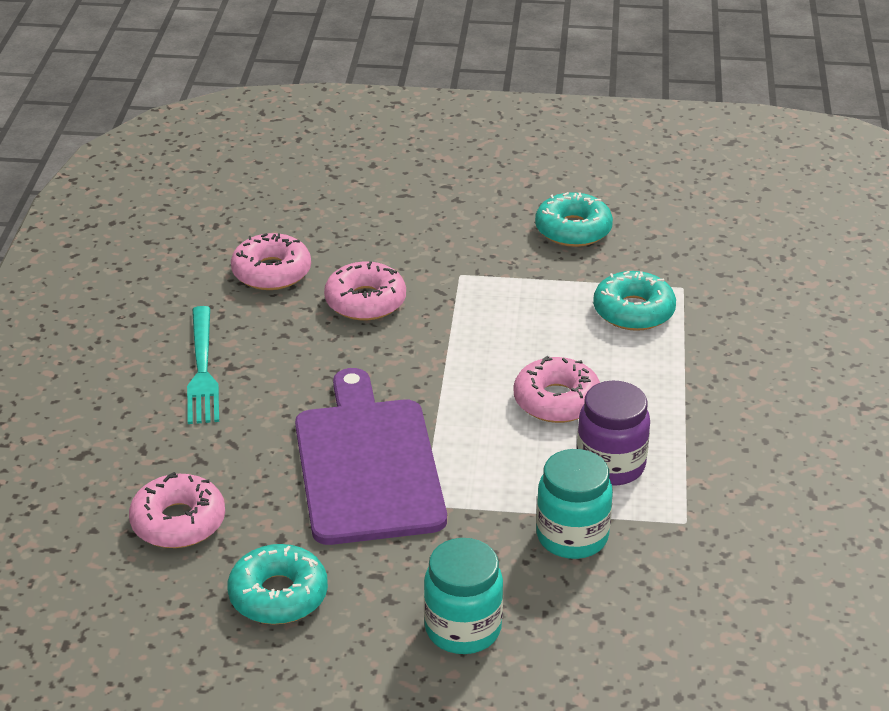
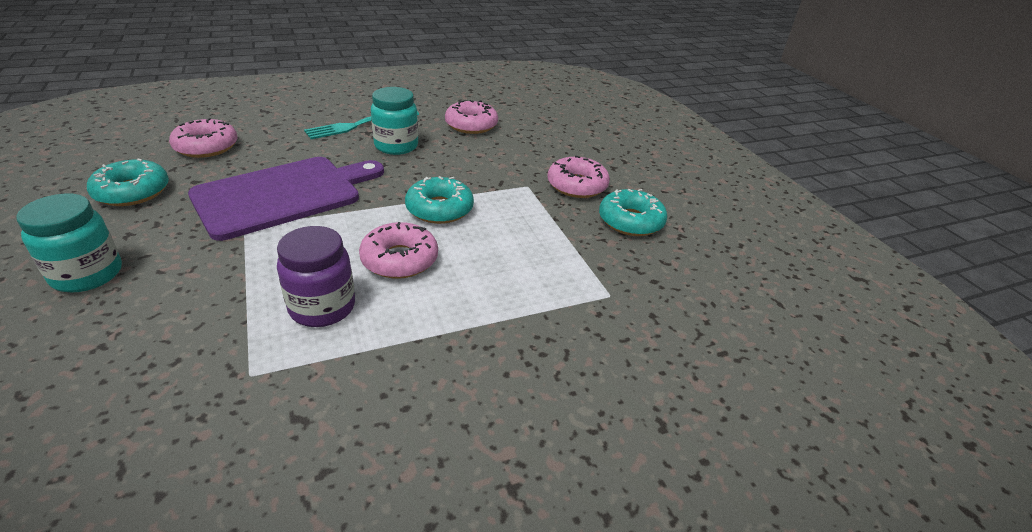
camera: 60 degrees right, 0 degrees up
(365, 301) = (466, 159): pink donut -> pink donut (577, 185)
(572, 536) = (214, 306): turquoise jar -> turquoise jar (396, 146)
(633, 311) = (550, 274): turquoise donut -> turquoise donut (439, 209)

